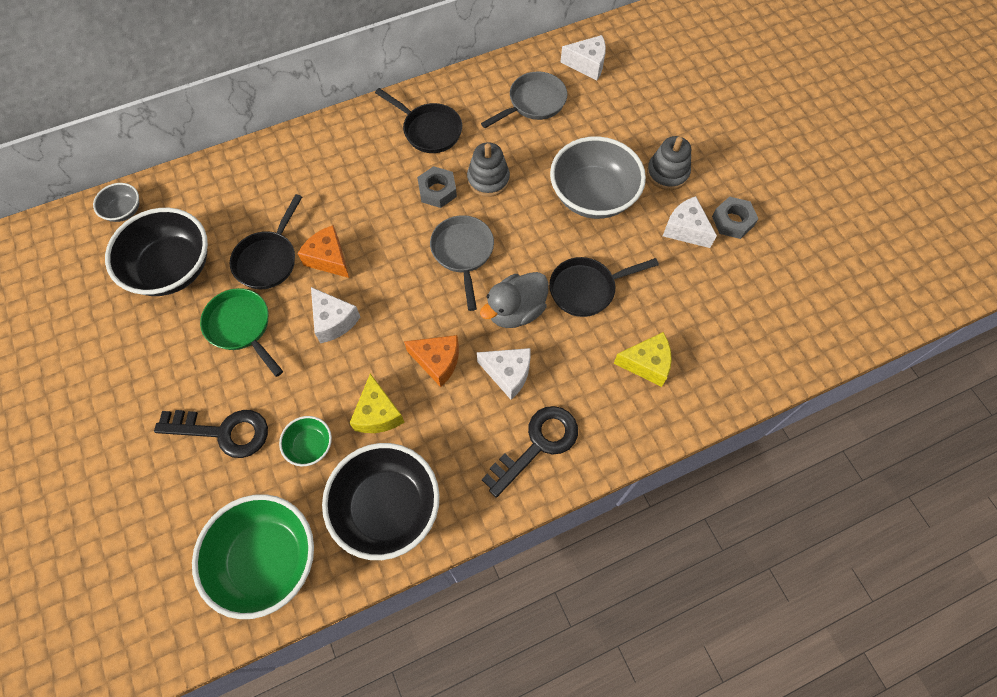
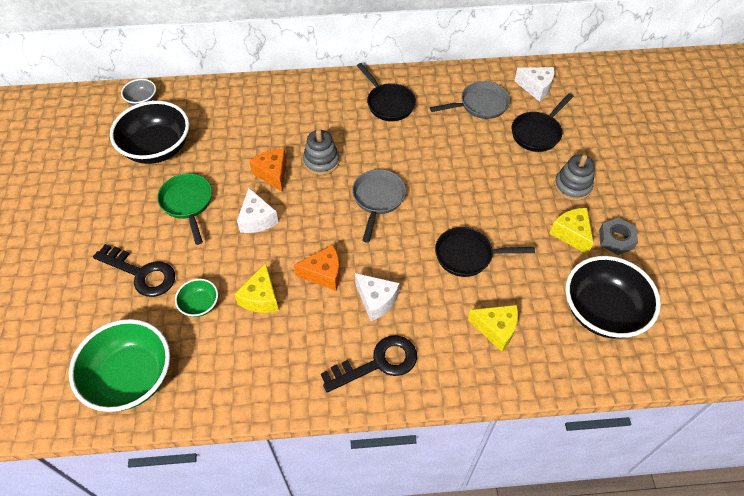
camera: 20 degrees right, 10 degrees down
(268, 259) = (228, 162): black pan -> black pan (537, 133)
(387, 507) = (238, 370): black bowl -> black bowl (602, 311)
(437, 191) = (376, 148): grey nut -> none
(437, 362) = (323, 274): orange cheese -> orange cheese turned 45 degrees counterclockwise
(488, 179) = (420, 151): grey stacking toy -> grey stacking toy (321, 161)
(516, 311) = (402, 255): grey duck -> none
(593, 196) = (502, 186): grey bowl -> none
(685, 229) = (571, 234): white cheese -> yellow cheese

